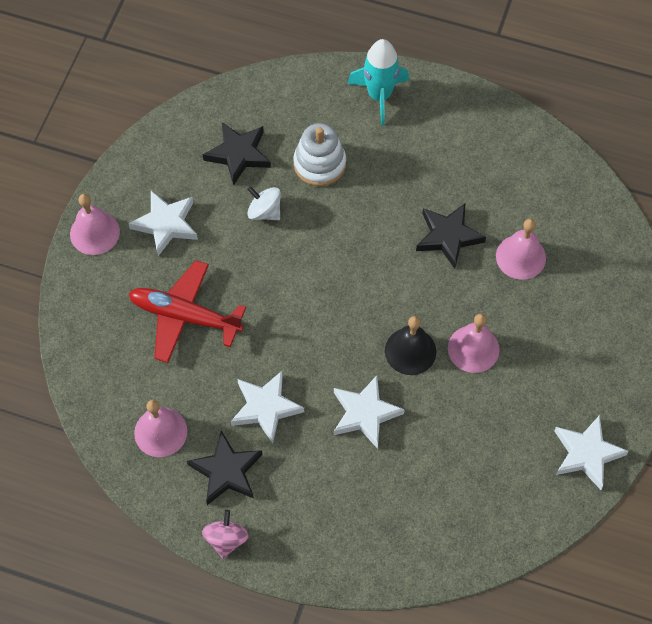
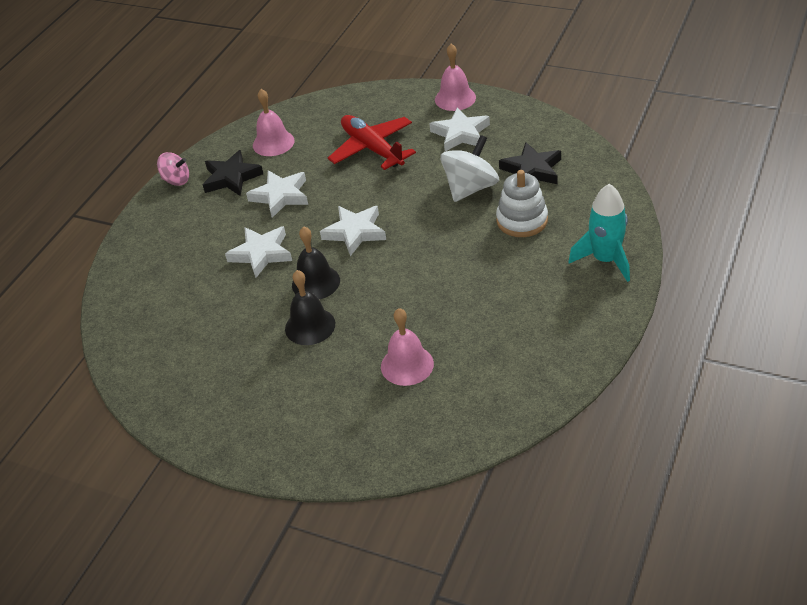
camera: 100 degrees right, 20 degrees down
(184, 316) = (372, 149): red plane -> red plane turned 60 degrees counterclockwise
(264, 211) = (470, 188): white spinning top -> white spinning top, size x1.64
(448, 237) = (435, 310): black star -> none
(473, 349) = (310, 326): pink bell -> black bell
(586, 454) = (182, 407): white star -> white star (355, 232)

